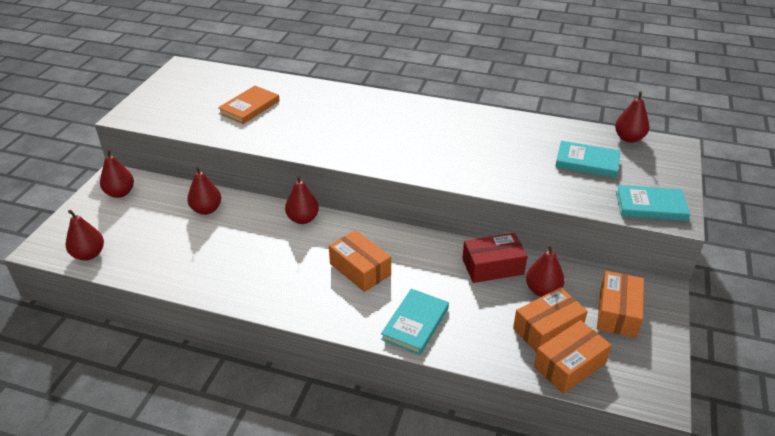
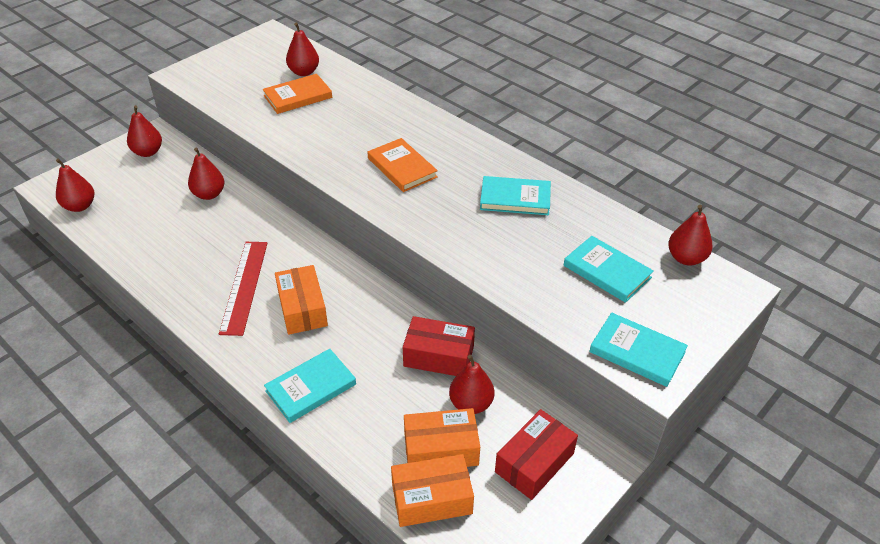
camera: 25 degrees right, 5 degrees up
(297, 269) = (244, 286): none -> red ruler
(303, 219) = (289, 234): red pear -> red pear (304, 72)
(381, 135) = (402, 168): none -> orange book
(483, 133) = (515, 198): none -> turquoise book
(617, 312) = (534, 462): orange box -> red box

